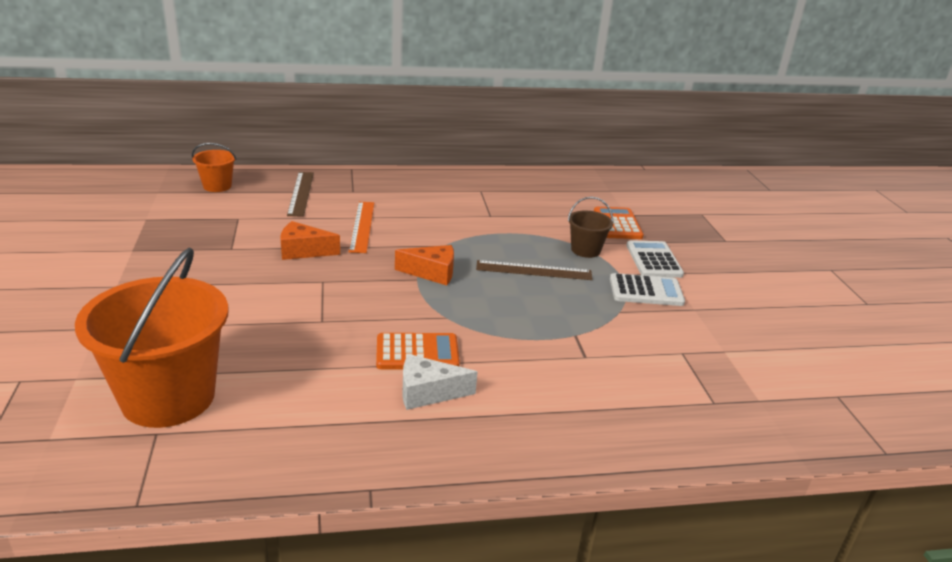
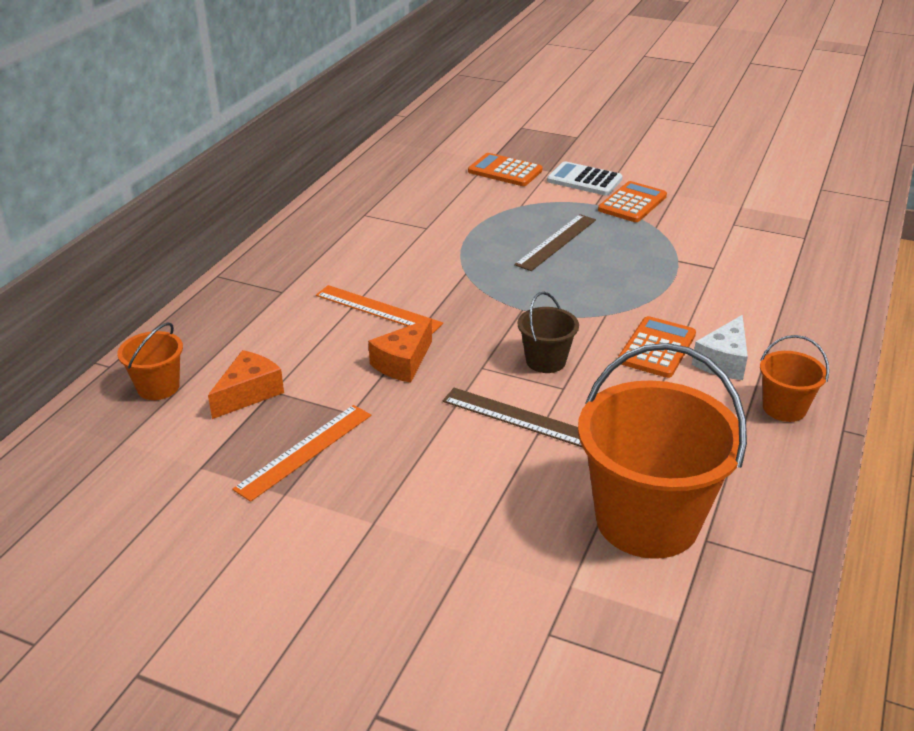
camera: 55 degrees left, 5 degrees up
(179, 244) = (305, 451): none -> orange ruler
(301, 193) = (250, 328): brown ruler -> brown ruler (518, 418)
(378, 443) = (784, 408): none -> orange bucket
(432, 273) = (517, 297): orange cheese -> orange cheese (249, 393)
(585, 250) = (540, 204): brown bucket -> brown bucket (545, 361)
(646, 291) = (632, 203): white calculator -> orange calculator

